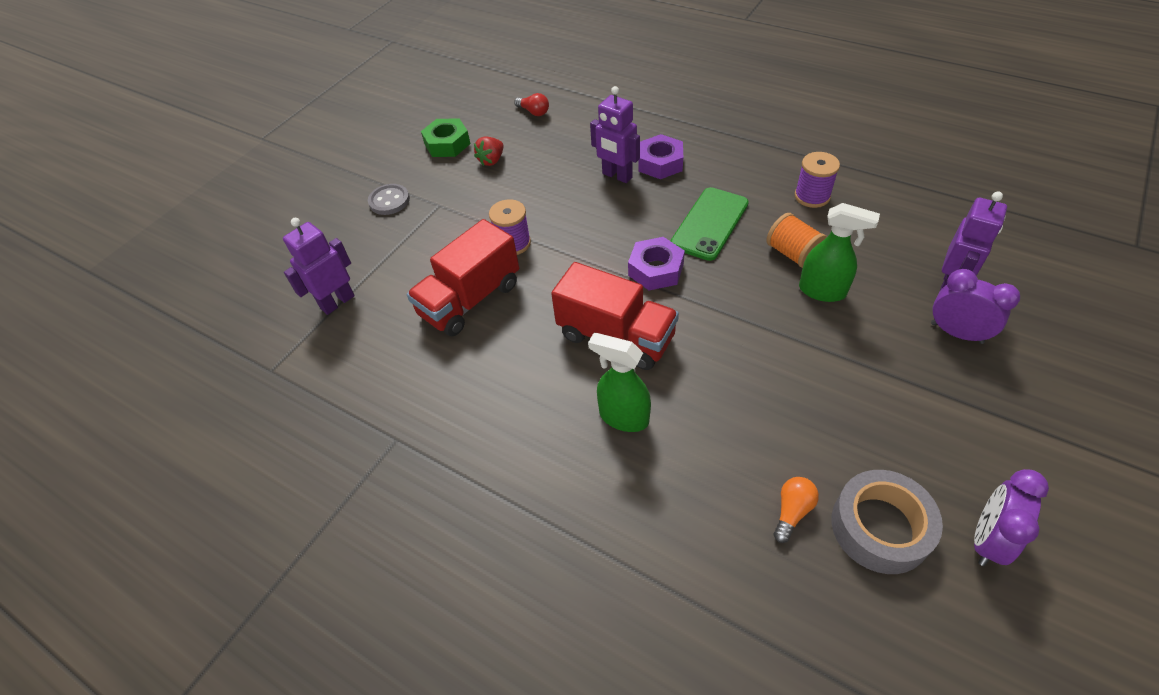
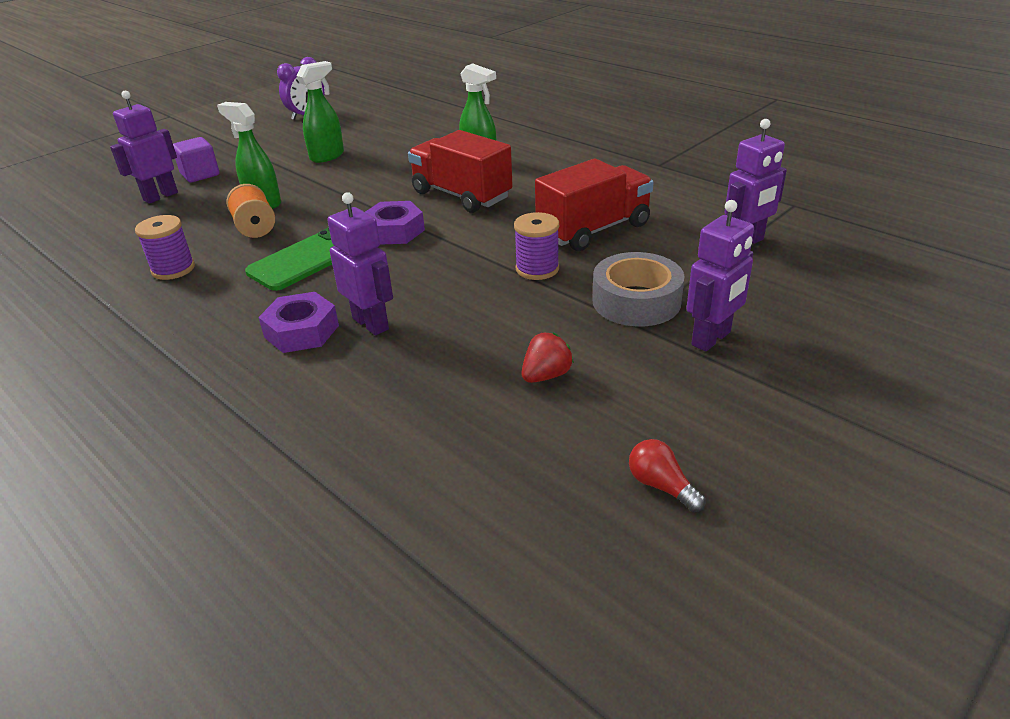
camera: 170 degrees left, 15 degrees down
(389, 201) = (711, 339): grey button -> purple robot
(447, 144) = (623, 420): green nut -> none
(534, 112) = (445, 461): red light bulb -> red light bulb (661, 486)
(792, 511) = (399, 127): orange light bulb -> none
(833, 401) = (327, 156): none -> green spray bottle
(880, 527) = (357, 121): grey tape -> grey tape (636, 301)
(956, 333) = (200, 174): purple clock -> purple cube

